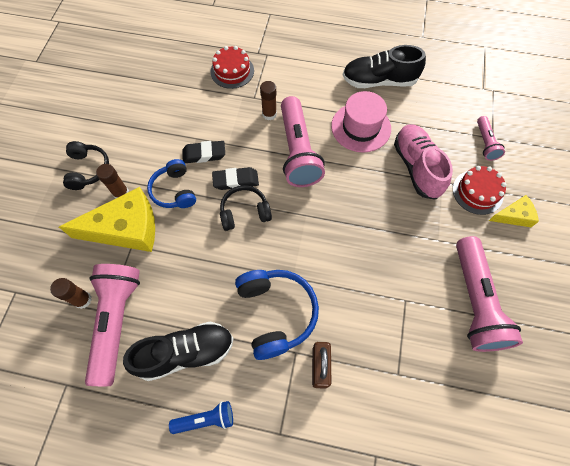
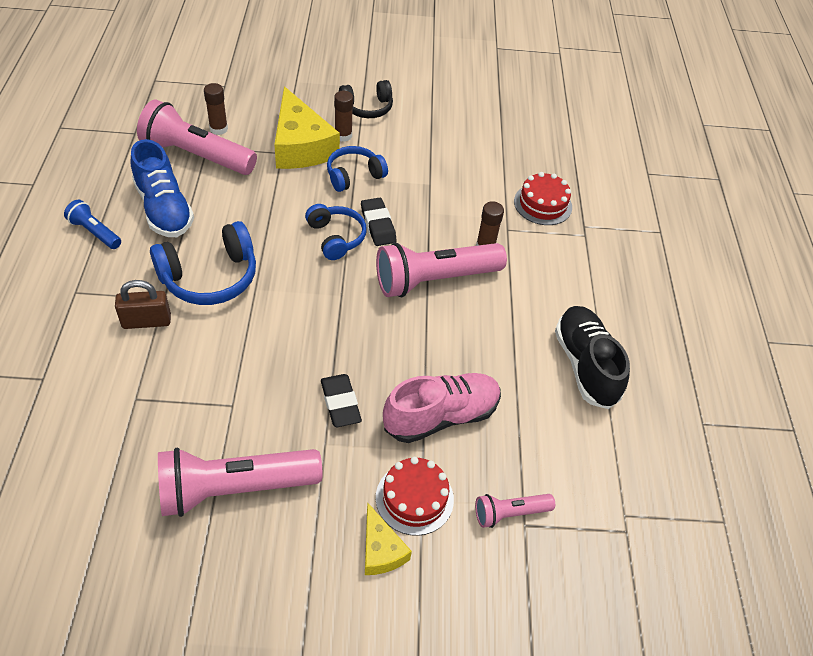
camera: 75 degrees right, 15 degrees down
(117, 321) = (196, 155): pink flashlight -> pink flashlight turned 150 degrees counterclockwise
(186, 353) = (164, 209): black shoe -> blue shoe
(204, 154) = (408, 193): black eraser -> black eraser (340, 403)
(206, 419) = (95, 232): blue flashlight -> blue flashlight turned 150 degrees clockwise
(245, 212) = (336, 237): black headphones -> blue headphones
(361, 127) = (493, 346): pink hat -> none

